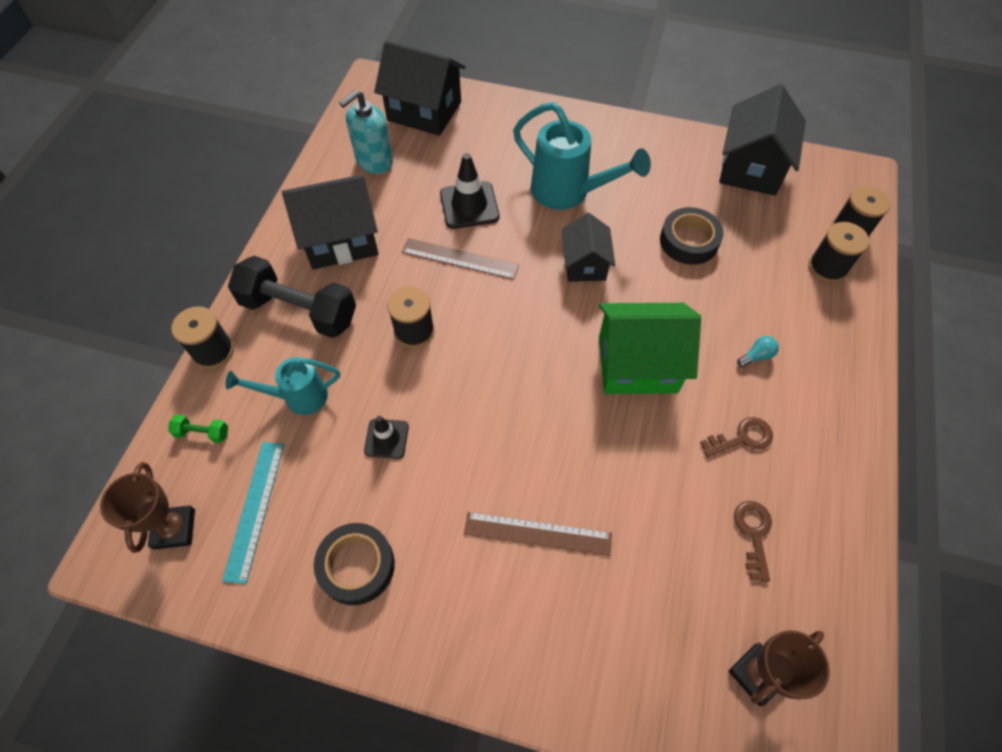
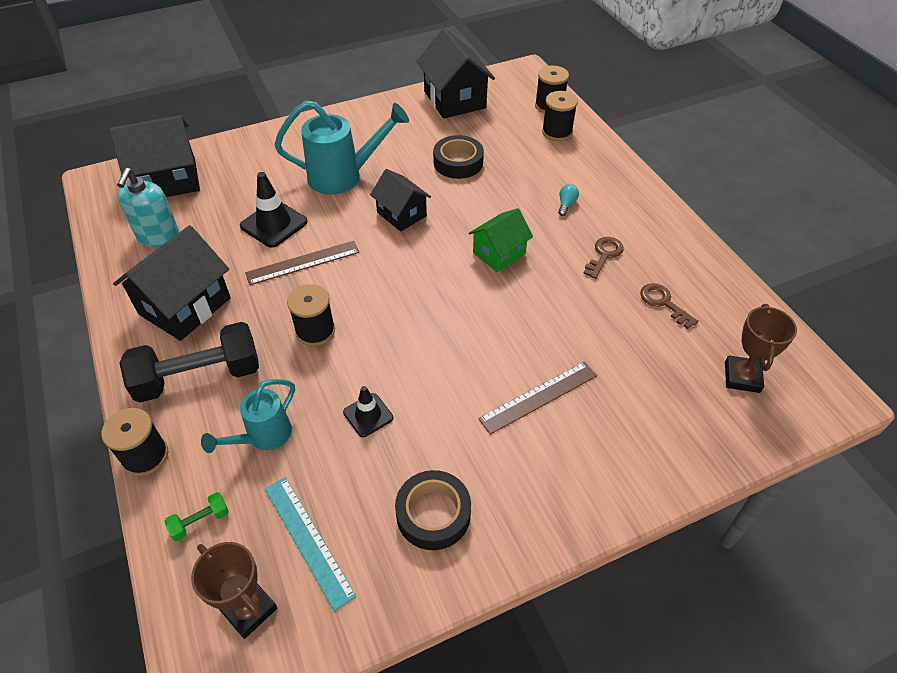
camera: 40 degrees left, 10 degrees down
(637, 364) = (499, 253): green house -> green house, size x0.62

